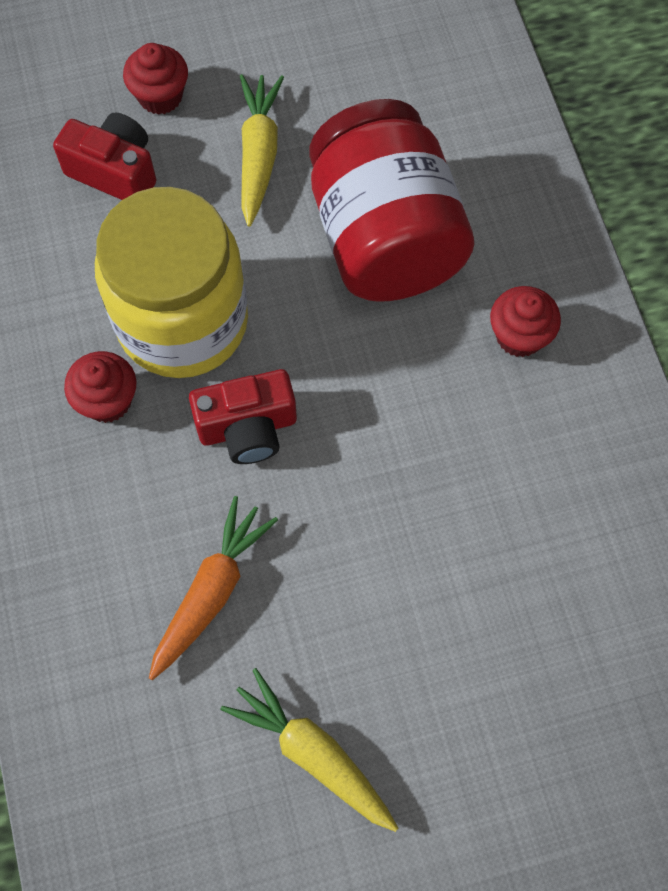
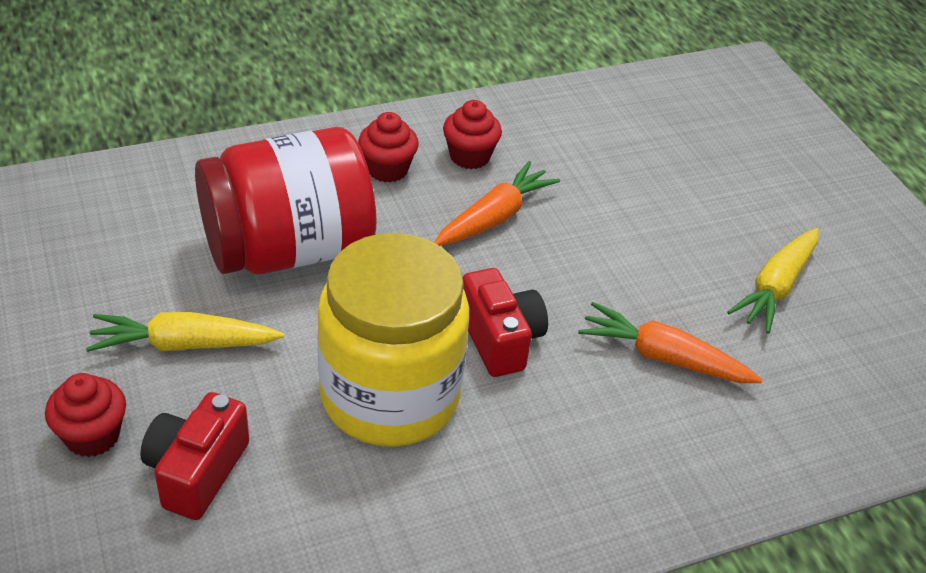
camera: 100 degrees left, 25 degrees down
(107, 400) = (487, 452): red cupcake -> red cupcake (469, 156)
(437, 443) = (494, 218): none -> orange carrot

